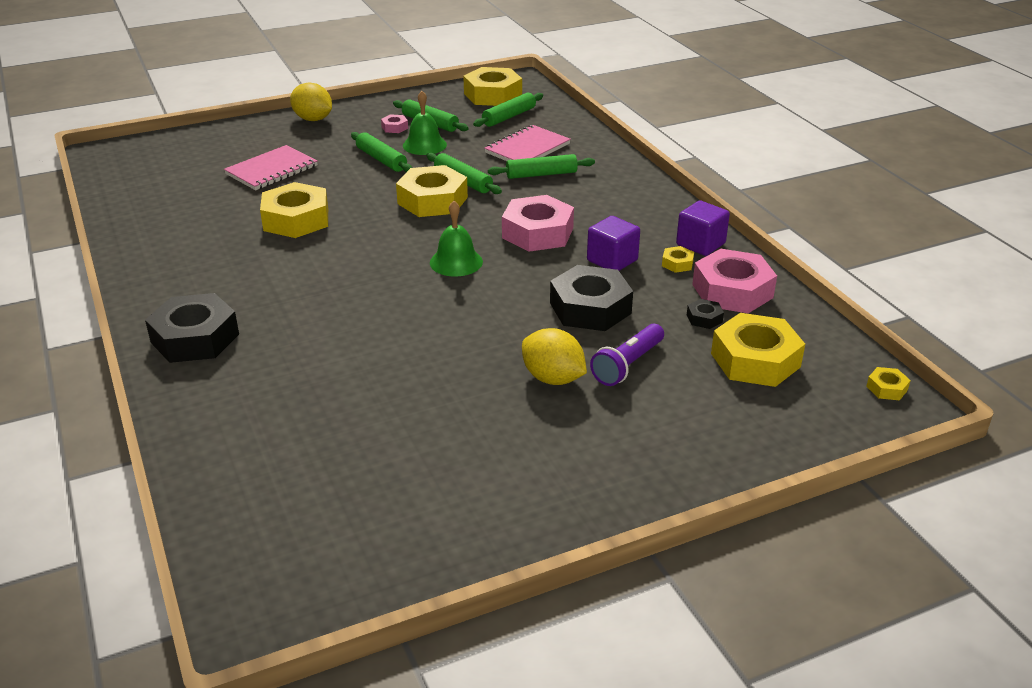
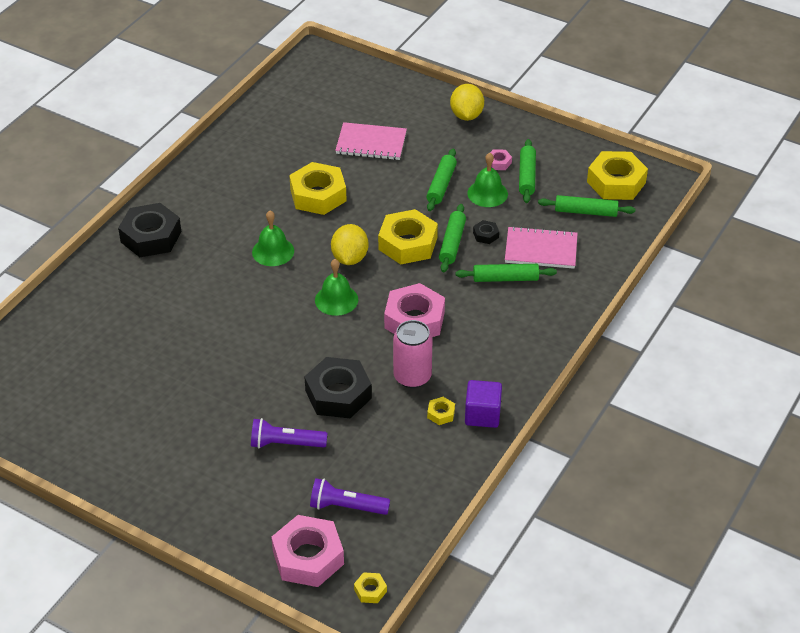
camera: 55 degrees right, 10 degrees up
(336, 271) = (273, 251): none -> green bell
(541, 174) = (505, 278): green rolling pin -> green rolling pin turned 45 degrees counterclockwise
(553, 378) = (241, 414): yellow lemon -> yellow lemon (350, 258)
(612, 260) = (412, 377): purple cube -> pink can
(704, 318) = (377, 459): black nut -> black nut (486, 235)
(732, 291) = (429, 459): pink nut -> pink nut (308, 557)
(755, 360) = (346, 507): yellow nut -> purple flashlight

